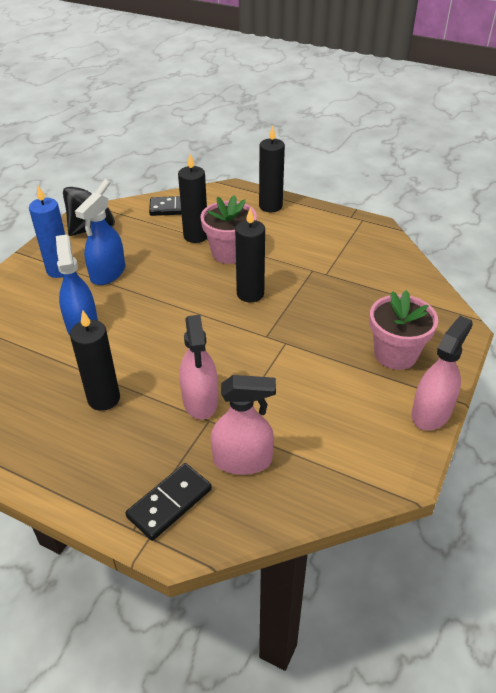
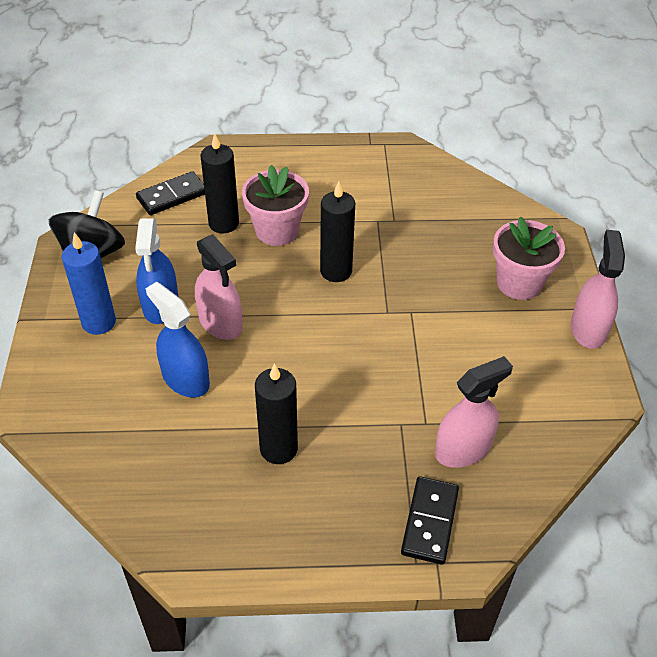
camera: 30 degrees left, 5 degrees up
(200, 401) = (377, 408): pink spray bottle -> pink spray bottle (220, 323)
(270, 206) = (277, 158): black candle -> none

